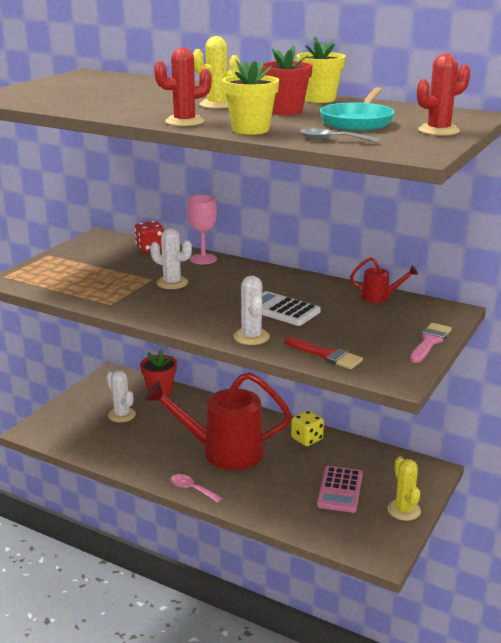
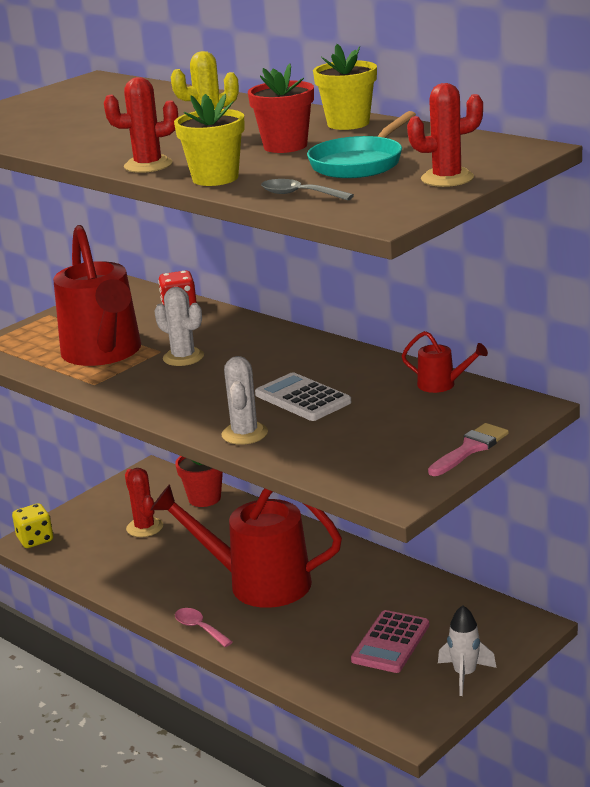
camera: 15 degrees right, 0 degrees up
(107, 282) = (104, 353): none -> red watering can
(121, 415) = (144, 527): white cactus -> red cactus
(203, 259) = (239, 324): pink goblet -> none
(307, 439) = (374, 573): yellow dice -> yellow dice (35, 539)
(326, 355) = (325, 462): red brush -> none
(403, 510) = (465, 675): yellow cactus -> white rocket

